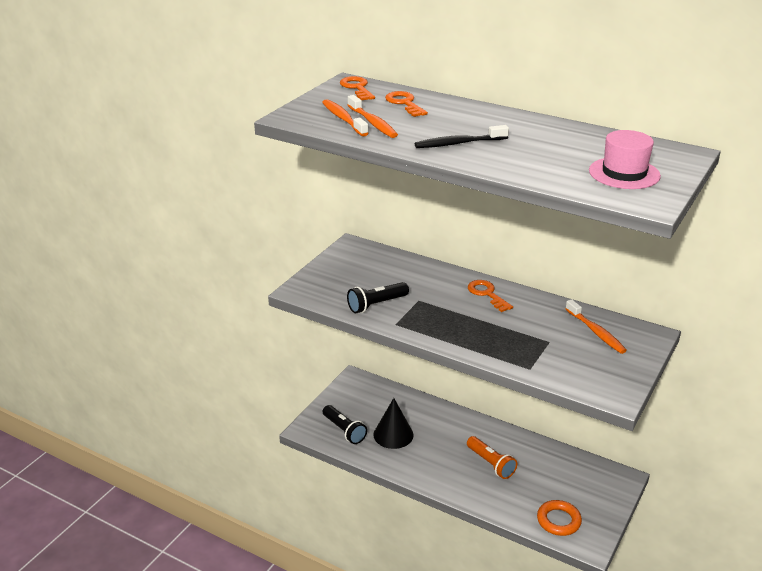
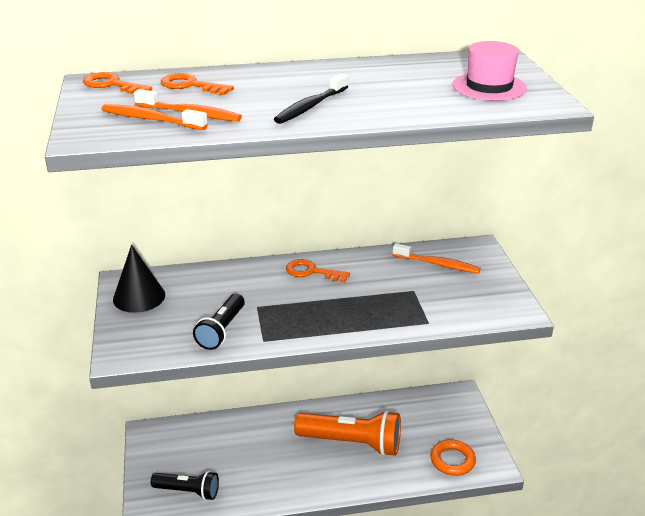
camera: 40 degrees left, 0 degrees up
(393, 434) = (240, 467): black cone -> black cone (139, 297)
(491, 464) = (352, 443): orange flashlight -> orange flashlight, size x1.68

